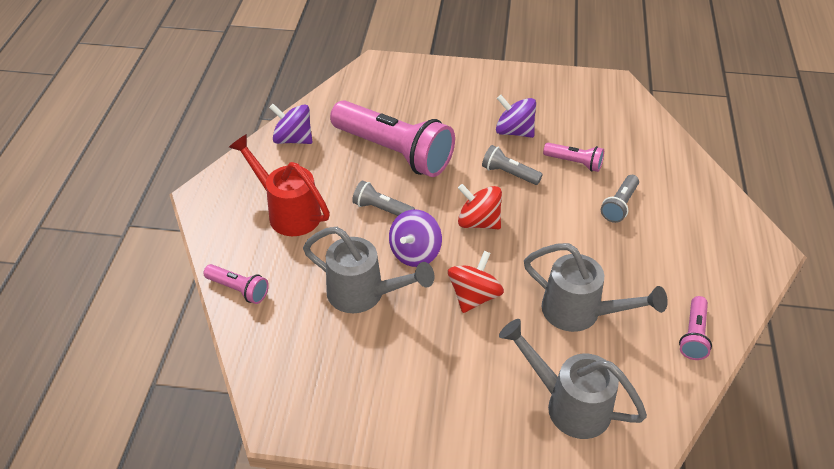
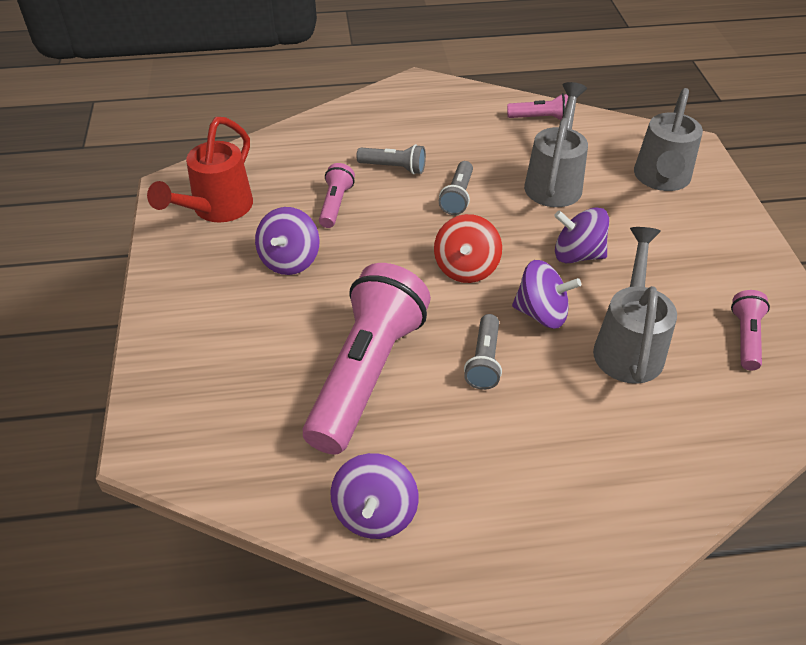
camera: 105 degrees left, 0 degrees up
(239, 289) = (699, 478): pink flashlight -> pink flashlight (745, 337)
(287, 212) = (536, 467): red watering can -> red watering can (216, 210)
(474, 296) = (577, 255): red spinning top -> purple spinning top
(509, 173) = (373, 254): grey flashlight -> grey flashlight (457, 196)

